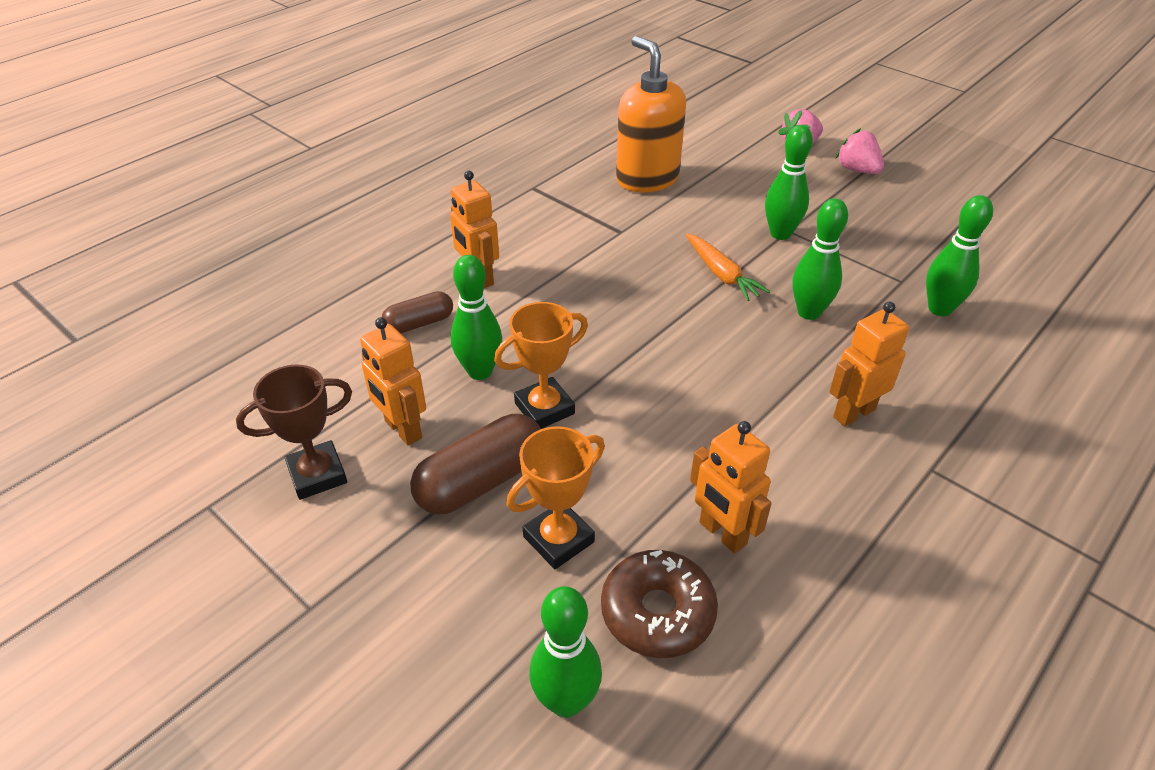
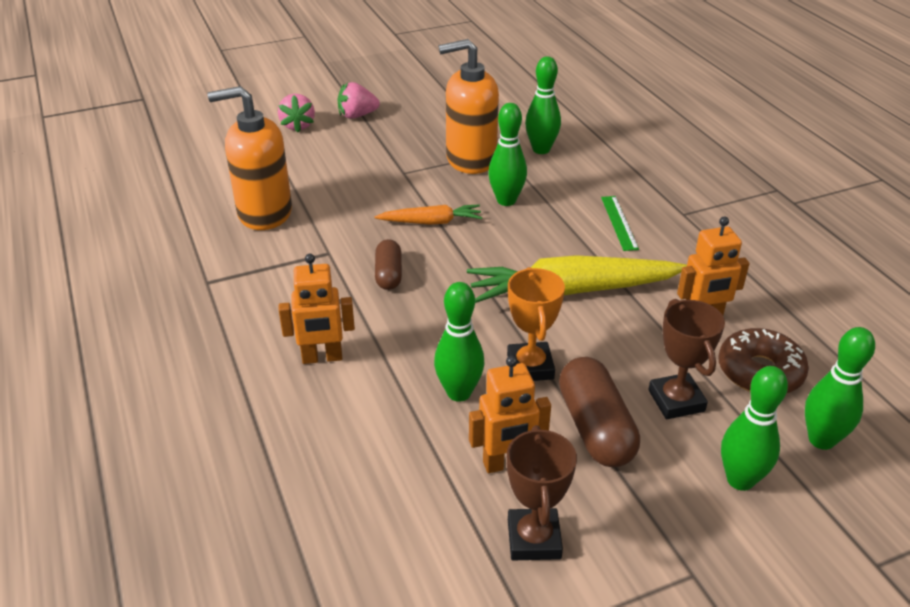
camera: 65 degrees left, 5 degrees down
(419, 323) = (361, 416): brown capsule -> brown capsule (388, 274)
(558, 539) = (676, 401): orange trophy -> brown trophy
(688, 406) = (571, 291): none -> yellow carrot
(780, 234) = (405, 178): green bowling pin -> green bowling pin (740, 480)
(853, 413) = (619, 222): orange robot -> green ruler
(860, 265) = (470, 160): none -> orange soap dispenser

